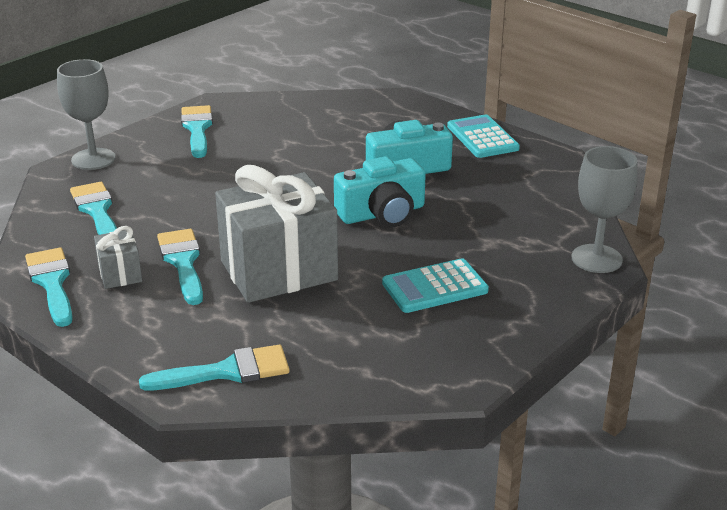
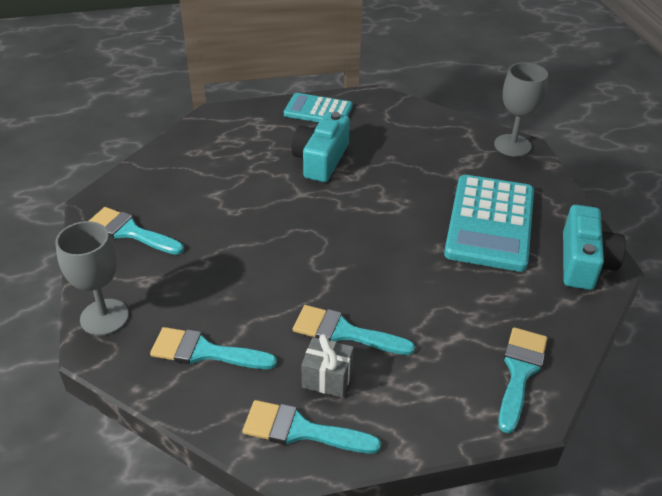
camera: 55 degrees left, 10 degrees up
(278, 270) = (404, 285): grey gift -> none
(382, 213) = (373, 200): turquoise camera -> turquoise camera (584, 262)
(435, 287) = (490, 223): turquoise calculator -> turquoise calculator, size x1.69

